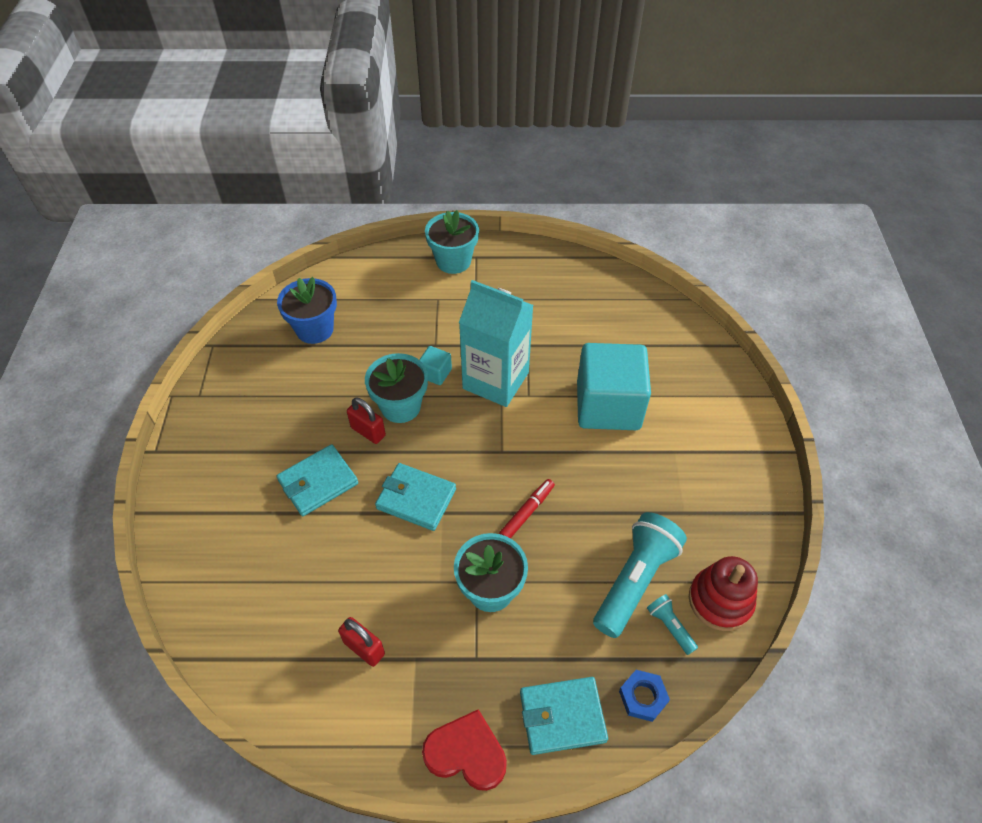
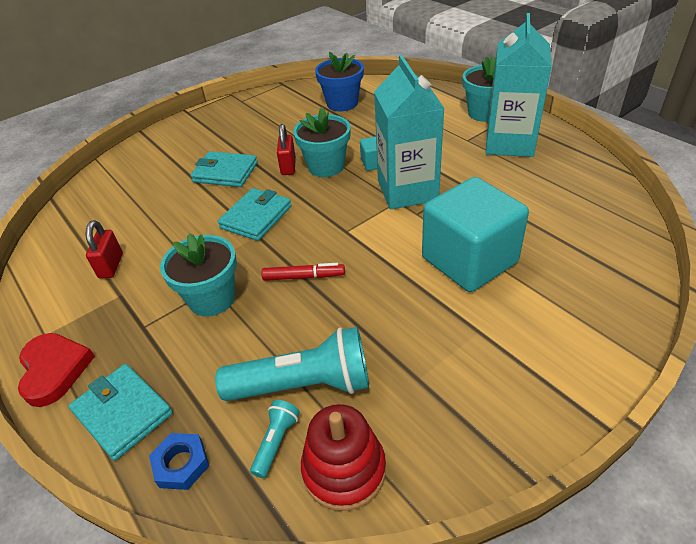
camera: 55 degrees right, 10 degrees down
(416, 499) = (256, 217): turquoise wallet -> turquoise wallet turned 45 degrees clockwise
(509, 281) = (509, 143): none -> turquoise carton

